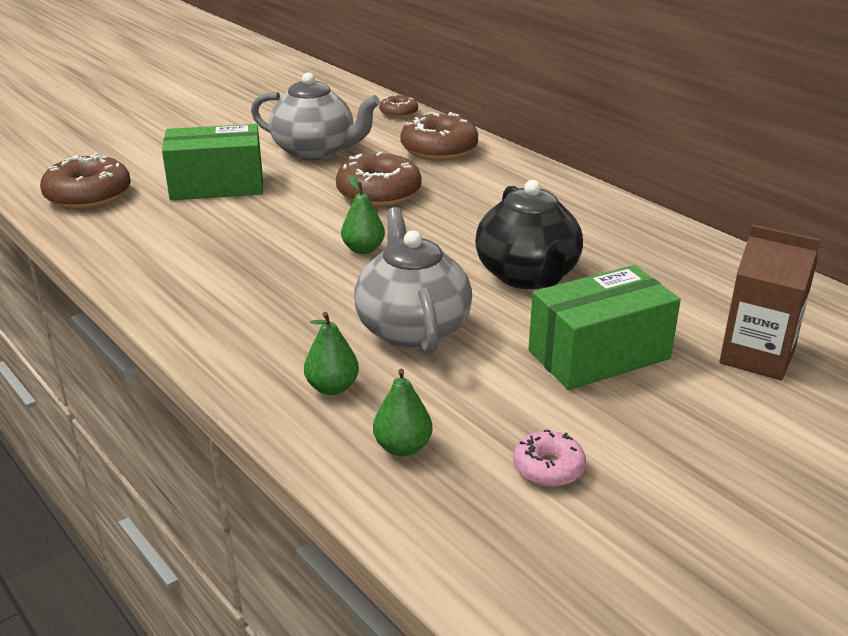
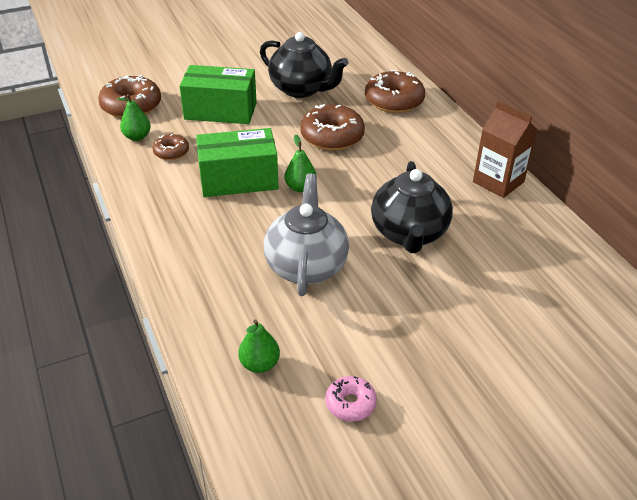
camera: 15 degrees right, 10 degrees up
(315, 151) = (302, 89): grey teapot -> black teapot
(332, 387) = (232, 304): green pear -> green pear (137, 137)
(398, 113) = (378, 60): brown donut -> brown donut (171, 152)
(599, 355) = (429, 315): green box -> green box (238, 179)
(757, 356) = (549, 341): brown carton -> brown carton (498, 182)

